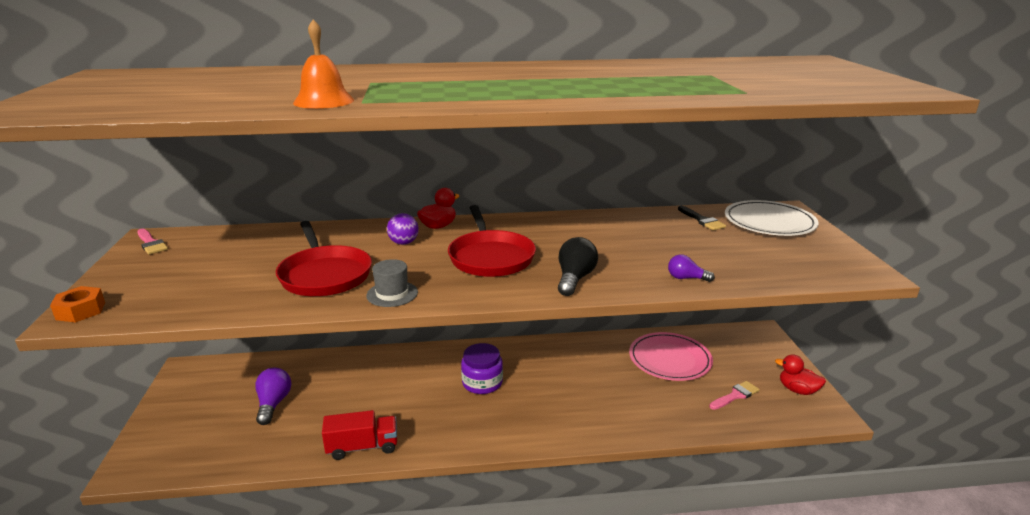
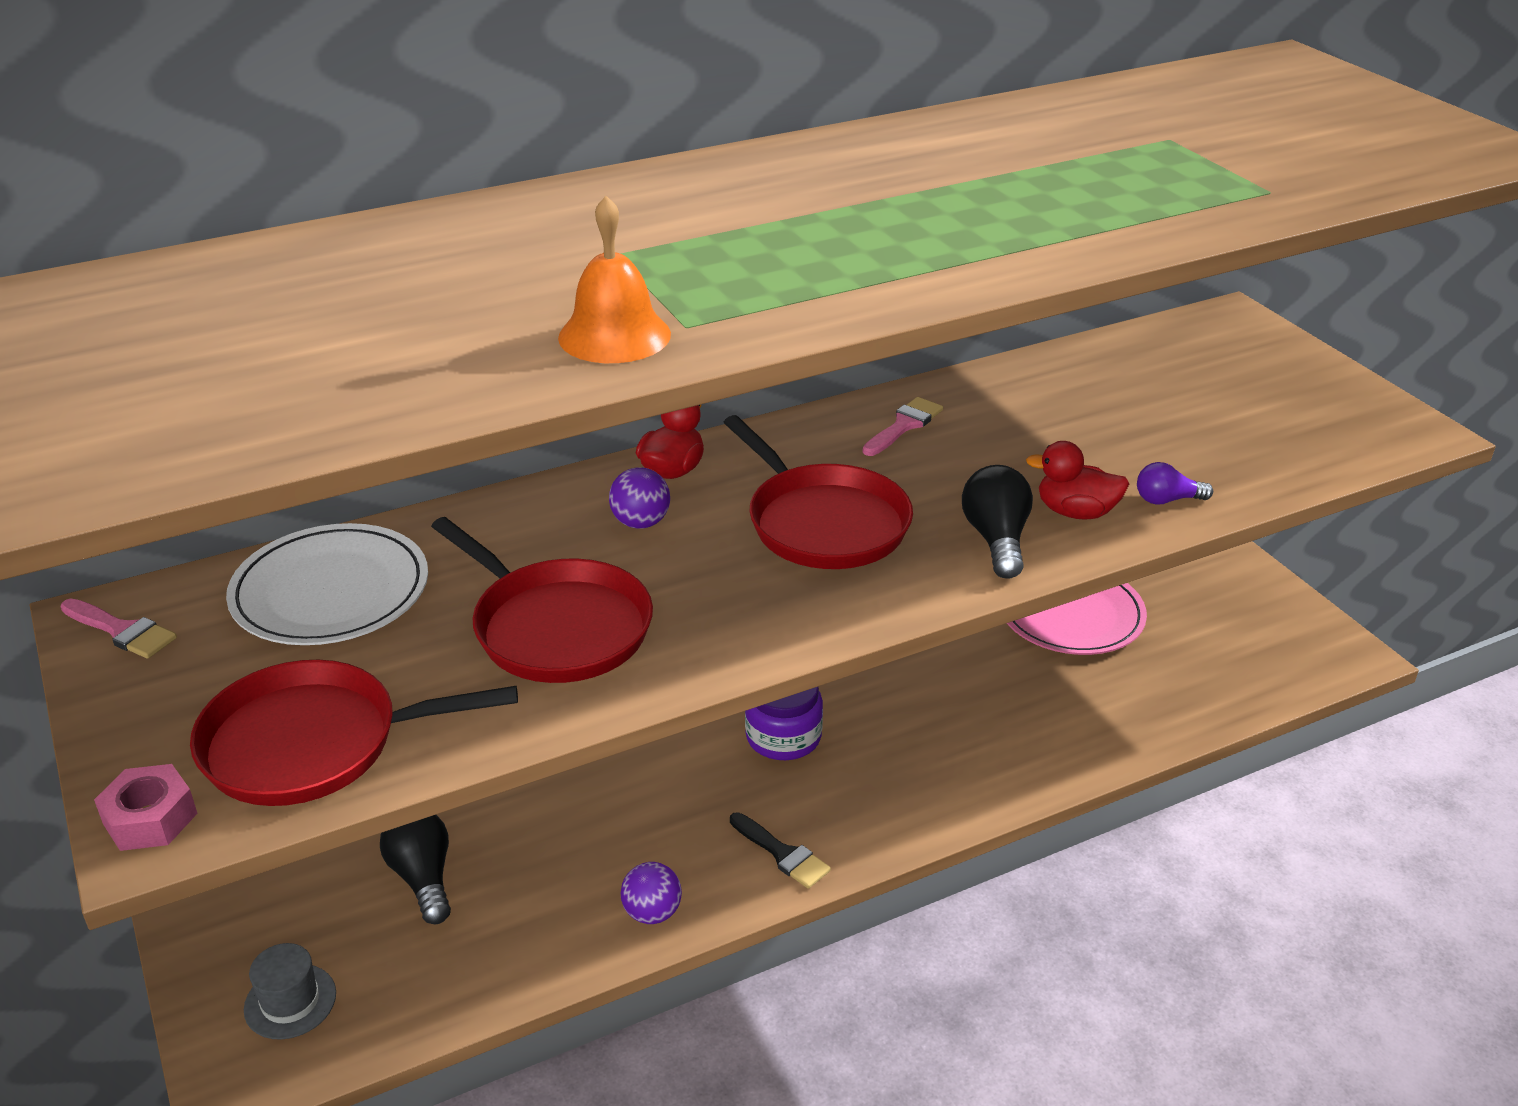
camera: 20 degrees left, 10 degrees up
(81, 311) = (150, 818): orange nut -> pink nut
(174, 297) = (312, 744): none -> red pan
(273, 404) = (423, 877): purple light bulb -> black light bulb
(362, 447) = (652, 913): red truck -> purple ball
(392, 294) = (716, 641): grey hat -> grey hat (290, 1001)
(702, 220) = (1116, 367): black brush -> black brush (782, 854)
(735, 395) = (1202, 657): pink brush -> pink brush (904, 425)
(769, 222) = (1222, 352): white plate -> white plate (330, 592)
(797, 390) = (1287, 624): red duck -> red duck (1075, 512)

